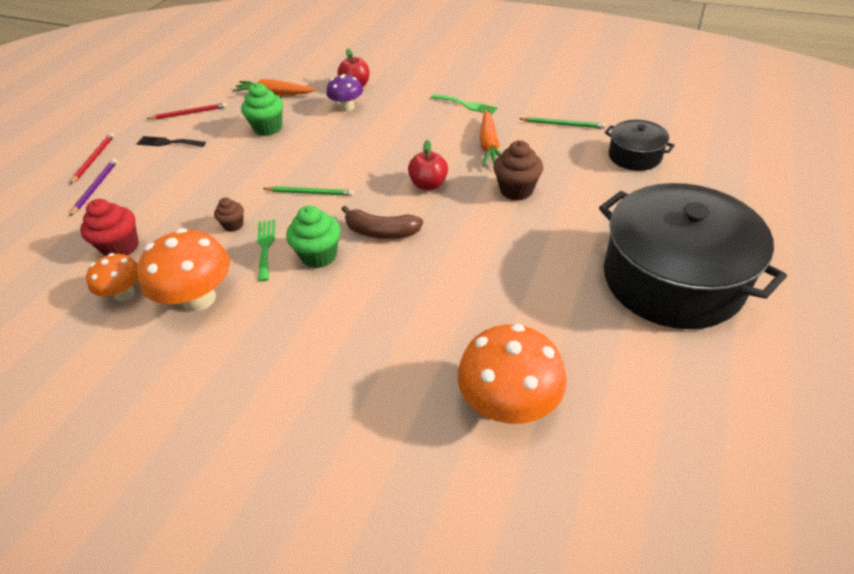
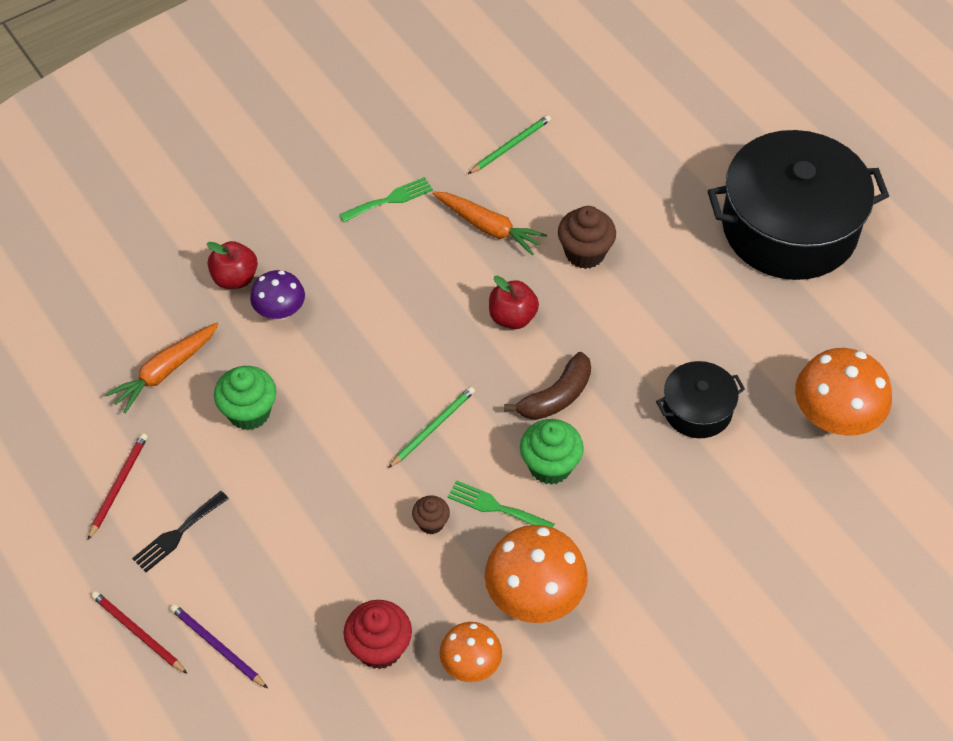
camera: 60 degrees left, 10 degrees up
(634, 156) = (613, 131): black pot -> black pot (697, 409)

